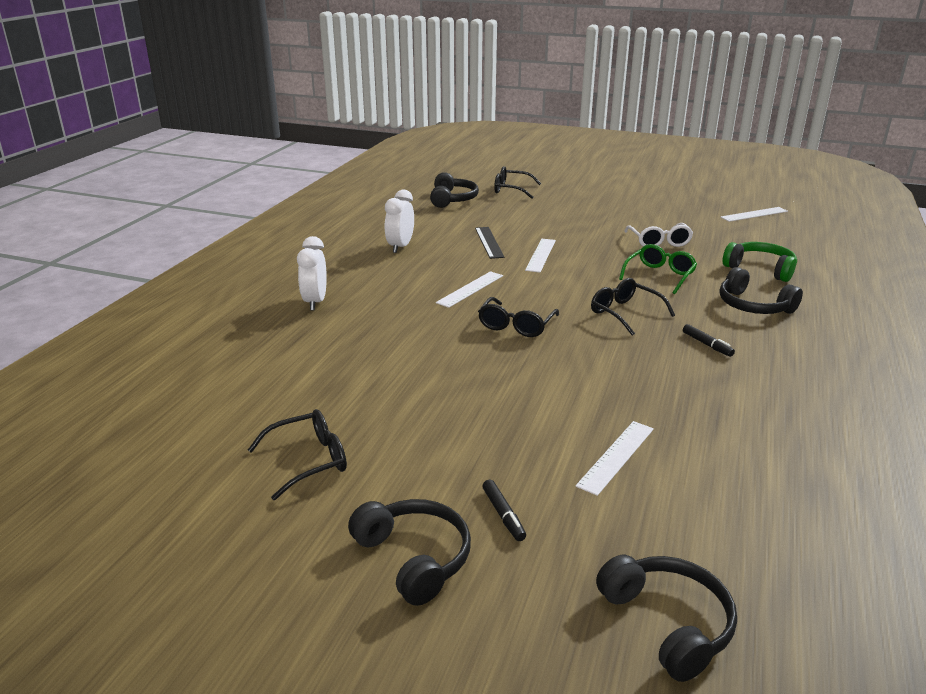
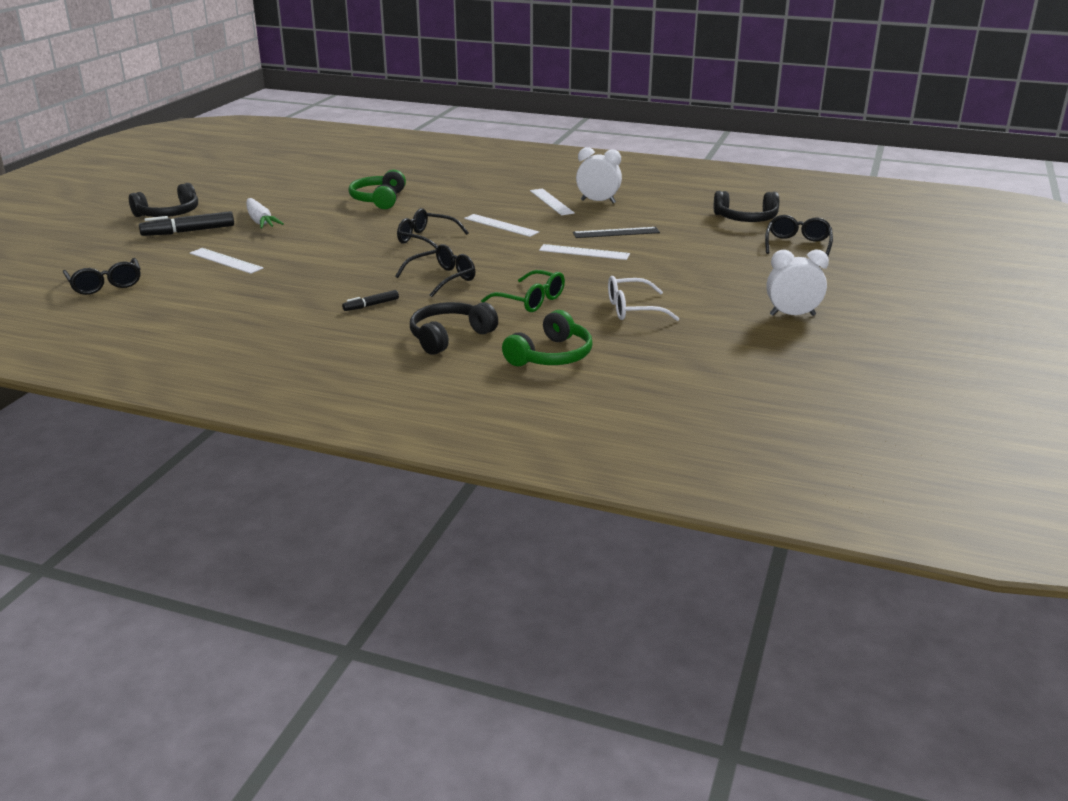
camera: 90 degrees right, 0 degrees up
(308, 461) = (268, 191): black glasses -> black glasses (105, 284)
(315, 302) = (479, 181): white clock -> white clock (792, 315)
(371, 362) = (379, 199): none -> green headphones
(454, 449) = (260, 221): none -> white carrot
(503, 515) = (189, 231): black marker -> black marker, size x1.80
(668, 623) = (78, 262): black headphones -> none
(754, 214) = (762, 382): white ruler -> white ruler (551, 202)

